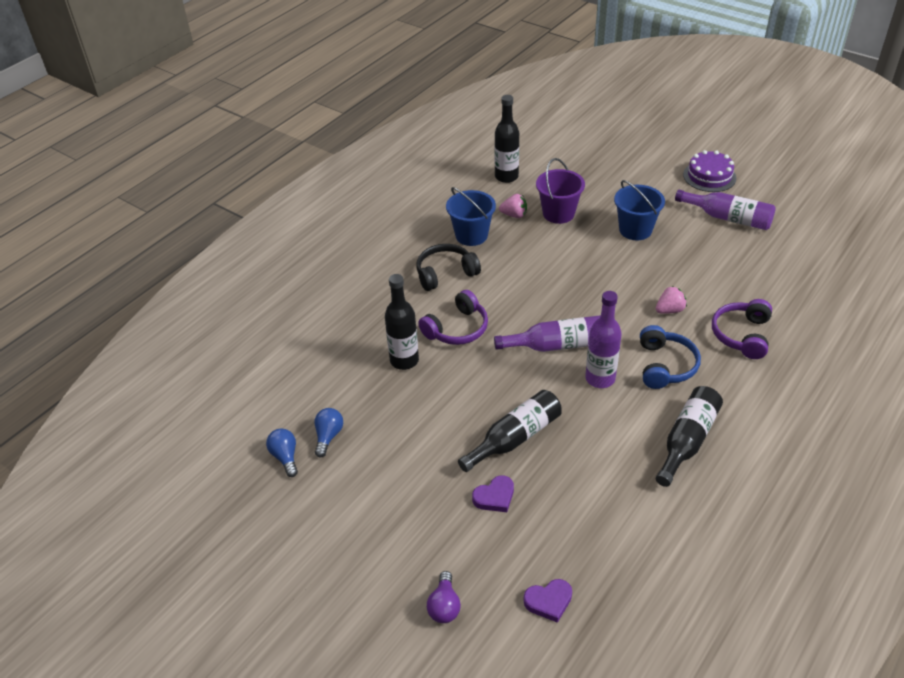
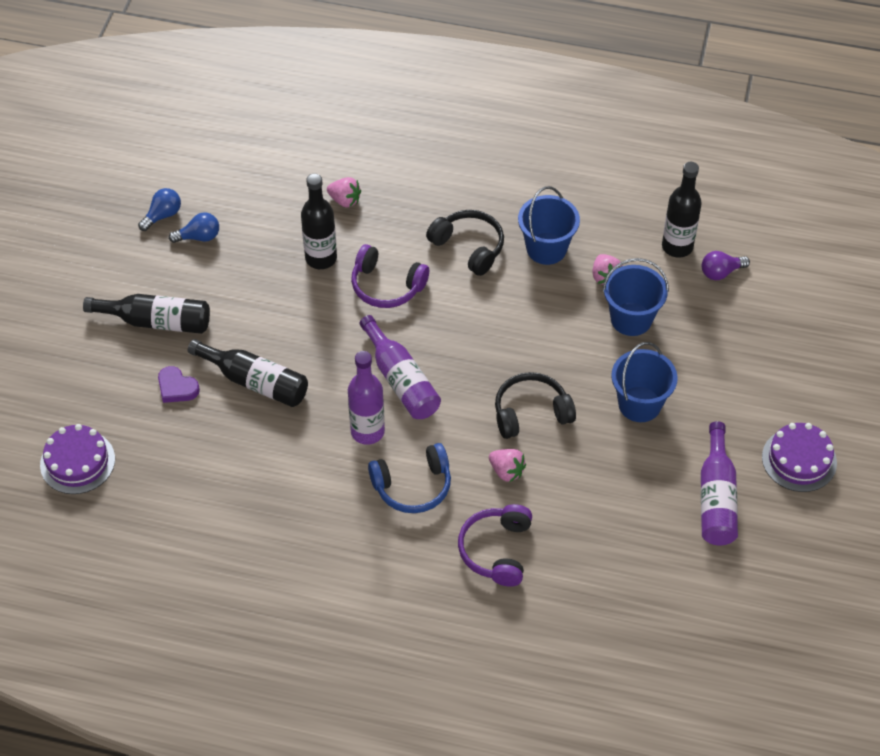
camera: 65 degrees right, 10 degrees up
(352, 330) = (345, 200): none -> pink strawberry
(444, 606) = (47, 388): purple light bulb -> purple light bulb (721, 272)
(548, 601) = (77, 462): purple heart -> purple cake
(558, 213) = (631, 319): purple bucket -> blue bucket
(620, 283) = (531, 412): none -> black headphones
(687, 440) = (310, 529): black bottle -> black bottle (156, 321)
(741, 335) = (496, 550): purple headphones -> purple headphones turned 75 degrees counterclockwise

